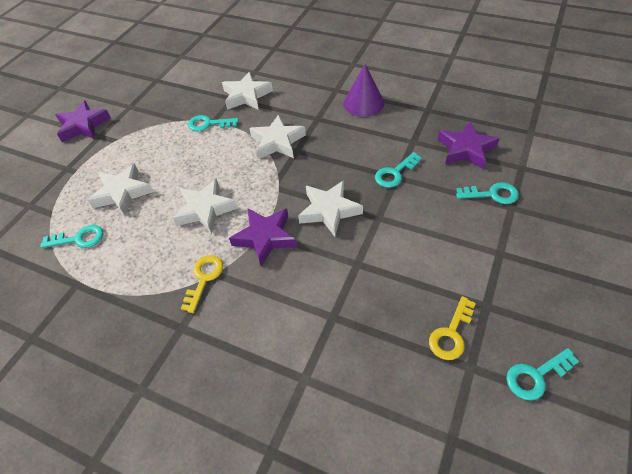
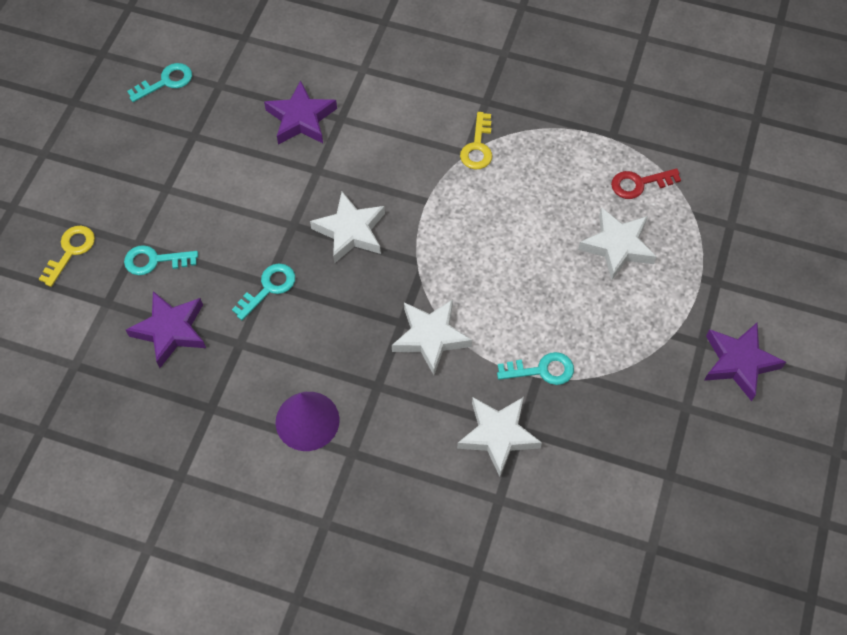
camera: 170 degrees right, 10 degrees up
(79, 239) = (639, 184): turquoise key -> red key
(205, 209) = (501, 227): white star -> none
(265, 237) = (421, 194): purple star -> purple star (301, 119)
(451, 334) = (231, 109): yellow key -> yellow key (71, 251)

